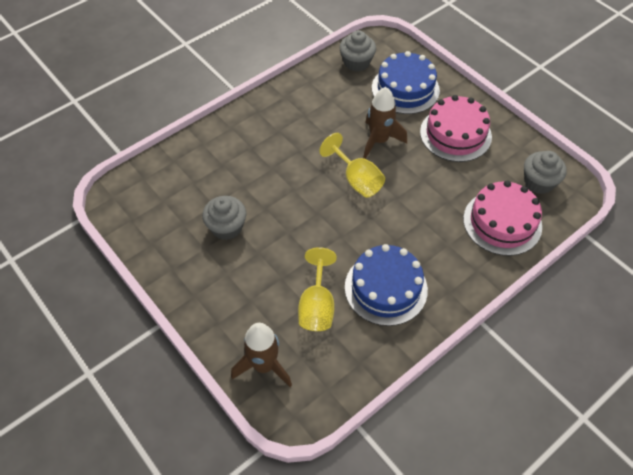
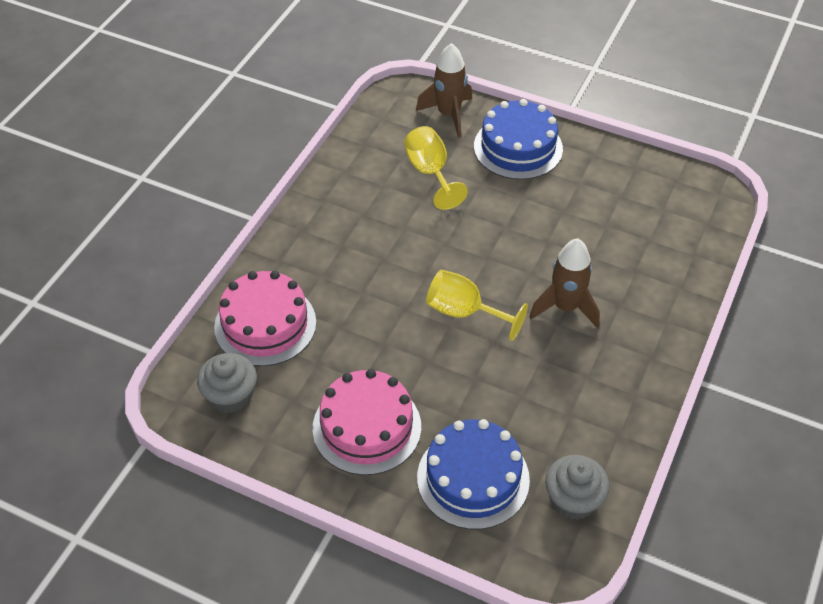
camera: 155 degrees right, 5 degrees down
(226, 227) = (573, 208): grey cupcake -> none
(379, 141) = (466, 376): brown rocket -> brown rocket (565, 307)
(386, 288) = (370, 211): blue cake -> blue cake (518, 147)

